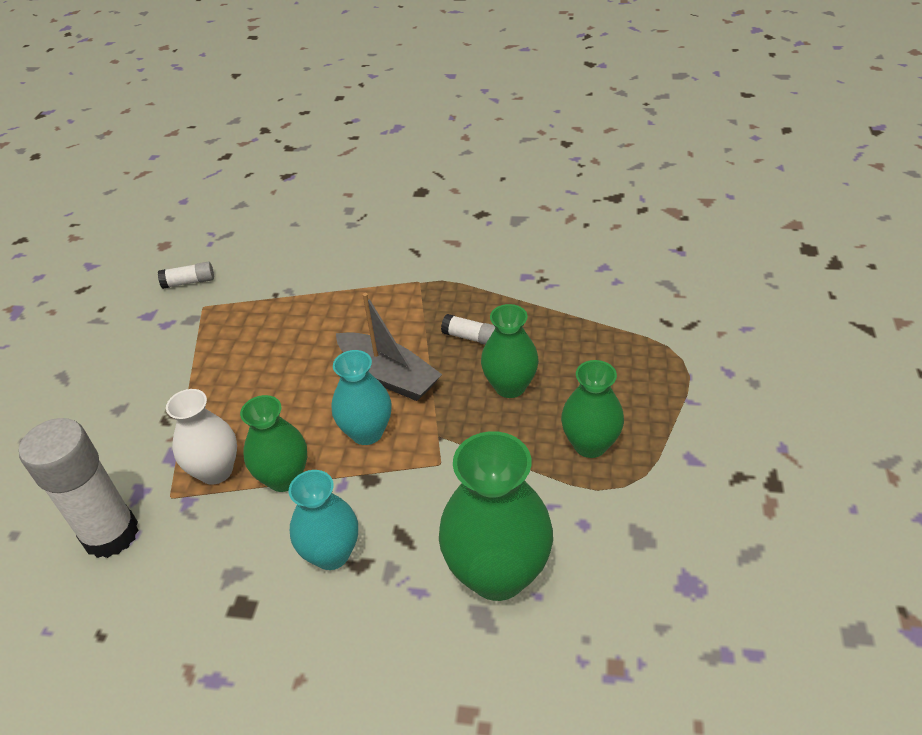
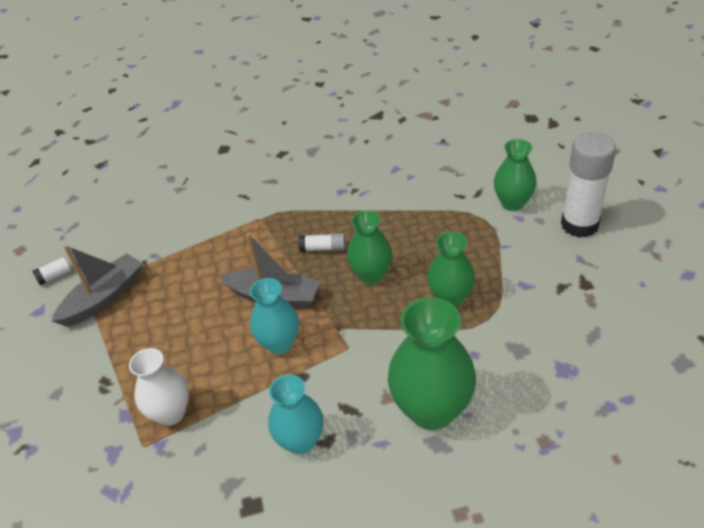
camera: 20 degrees left, 0 degrees up
(111, 534) = (107, 493): white glue stick -> white glue stick (579, 225)
(216, 321) = (104, 297): none -> grey boat
(284, 478) = (231, 399): green vase -> green vase (513, 203)

